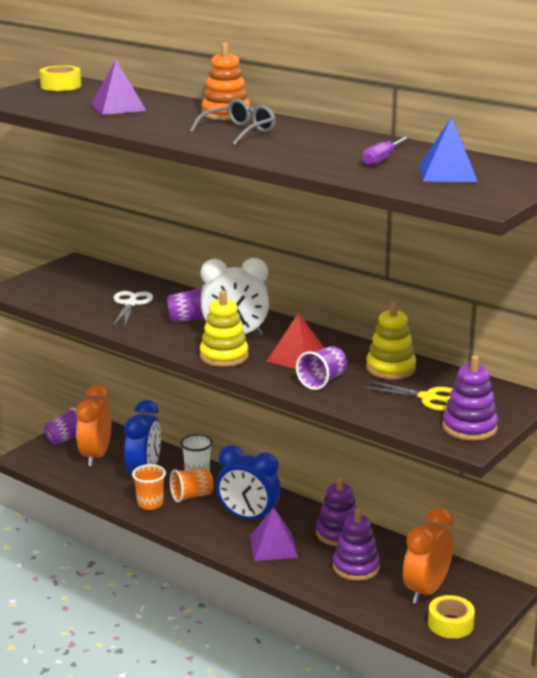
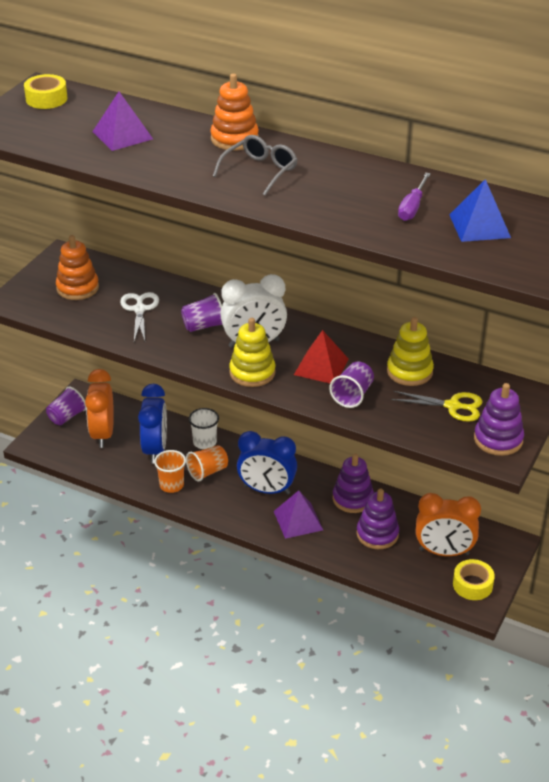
camera: 10 degrees left, 15 degrees up
(77, 285) = (77, 288): none -> orange stacking toy
(426, 591) = (444, 552): orange clock -> orange clock turned 105 degrees counterclockwise

